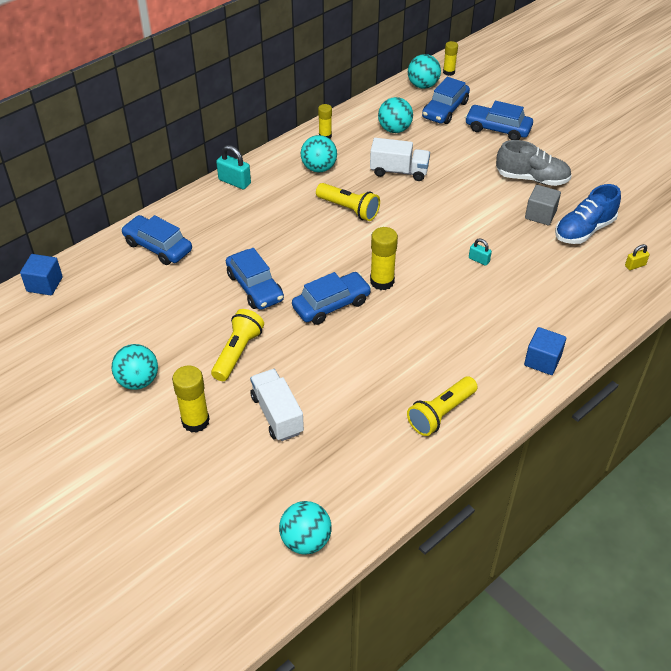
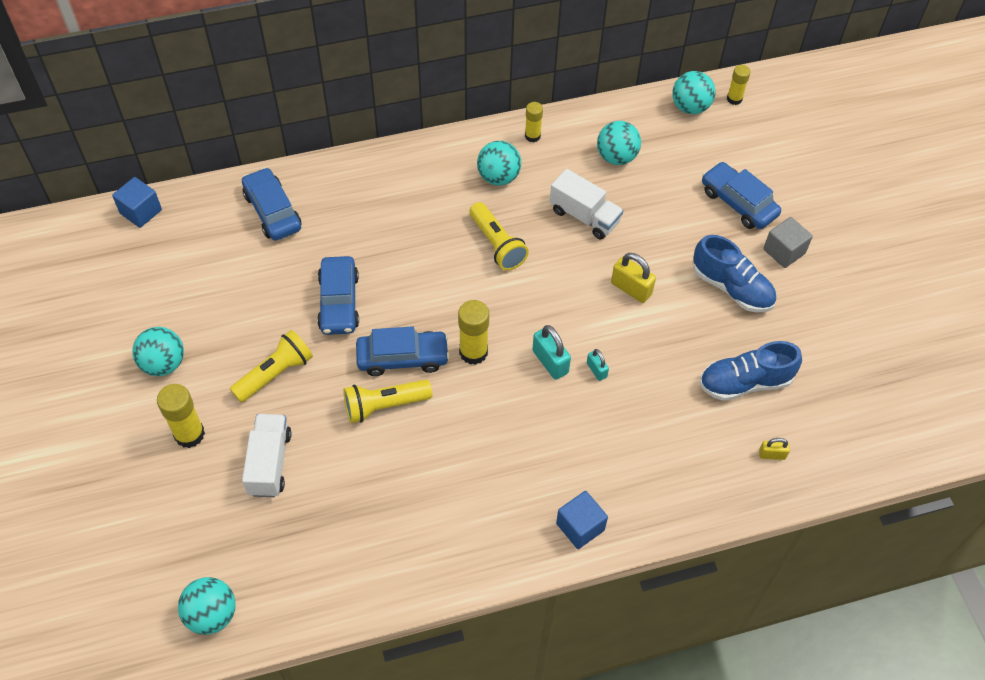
camera: 25 degrees right, 10 degrees up
(234, 182) = (398, 159): turquoise padlock -> turquoise padlock (550, 362)
(441, 413) = (431, 539): yellow flashlight -> yellow flashlight (384, 405)
(445, 110) = (694, 151): blue car -> none
(464, 203) = (631, 288): none -> yellow padlock
(532, 179) = (732, 288): grey shoe -> blue shoe
(540, 215) = (708, 340): grey cube -> grey cube (784, 251)

